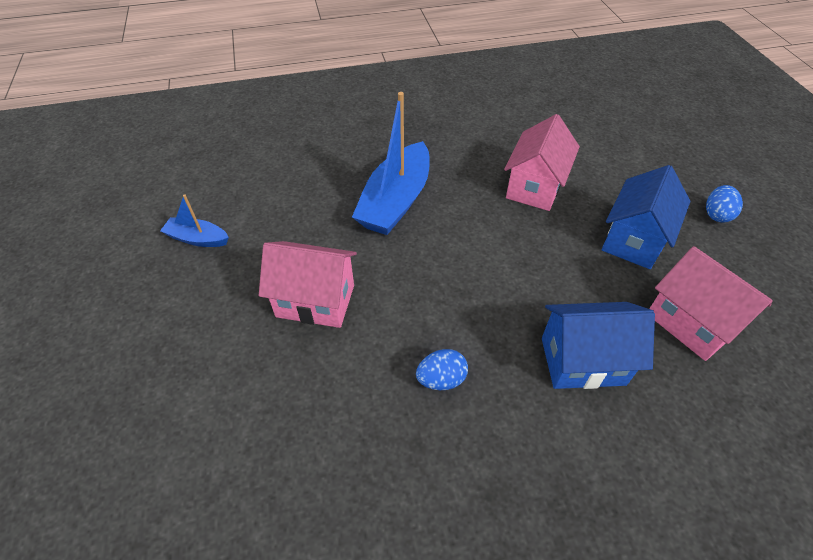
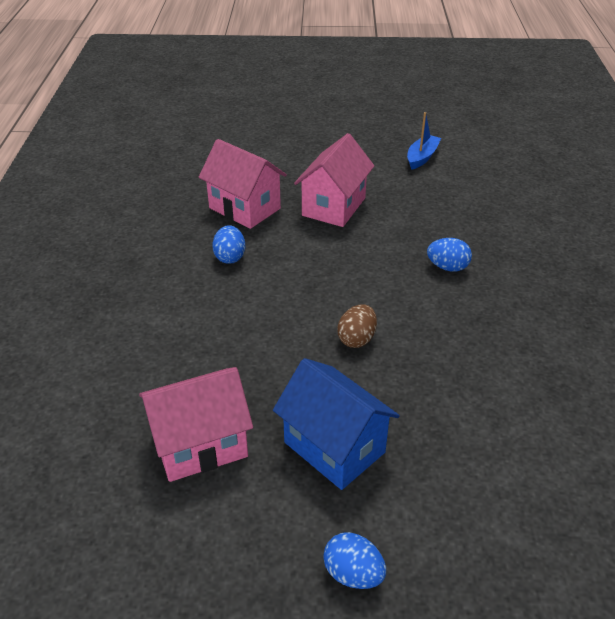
camera: 105 degrees right, 10 degrees down
(396, 201) = (447, 267): blue boat -> blue egg
(516, 246) = (356, 339): none -> brown egg
(535, 187) = (451, 384): pink house -> pink house (244, 208)
(582, 361) = (202, 342): blue house -> none

